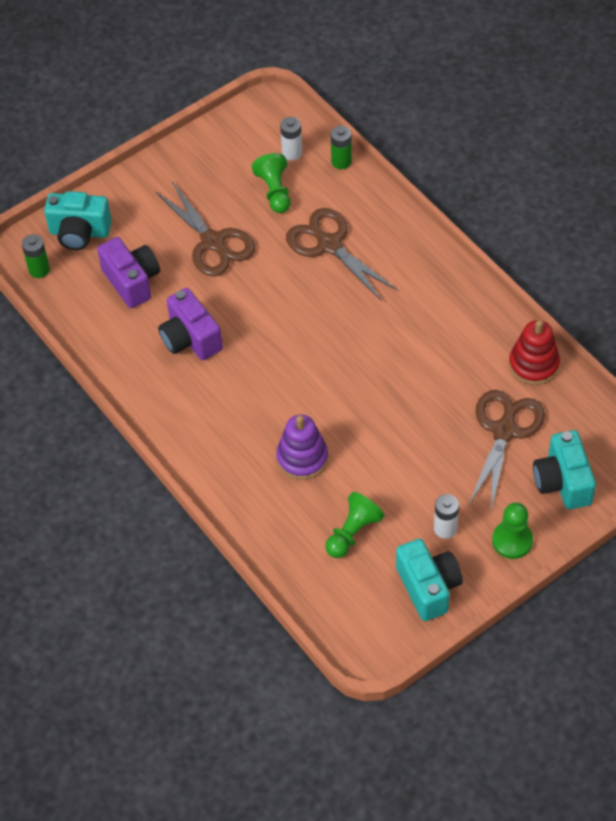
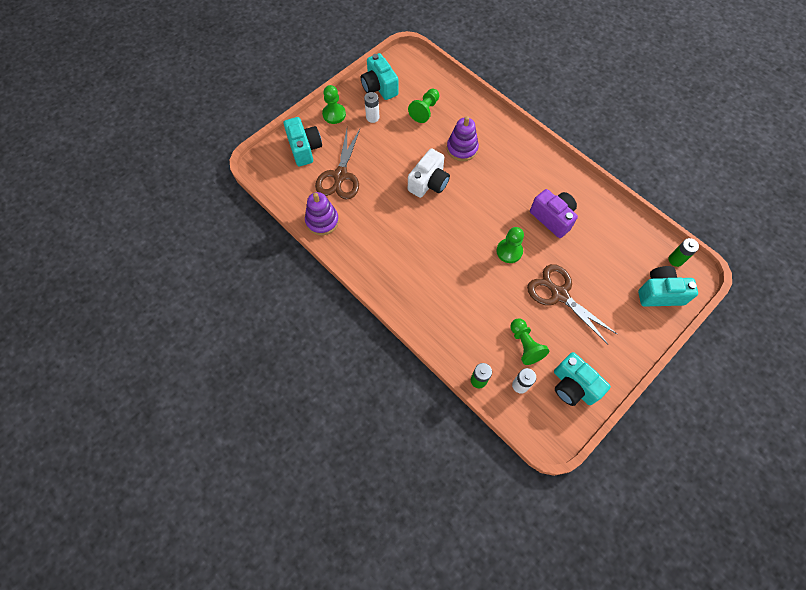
camera: 170 degrees right, 10 degrees up
(132, 281) = (606, 257): purple camera -> none
(228, 147) = (573, 386): none -> turquoise camera
(266, 300) = (509, 251): none -> green pawn
(329, 244) = (474, 301): brown scissors -> none
(365, 407) = (429, 183): none -> white camera
(533, 364) = (322, 221): red stacking toy -> purple stacking toy

